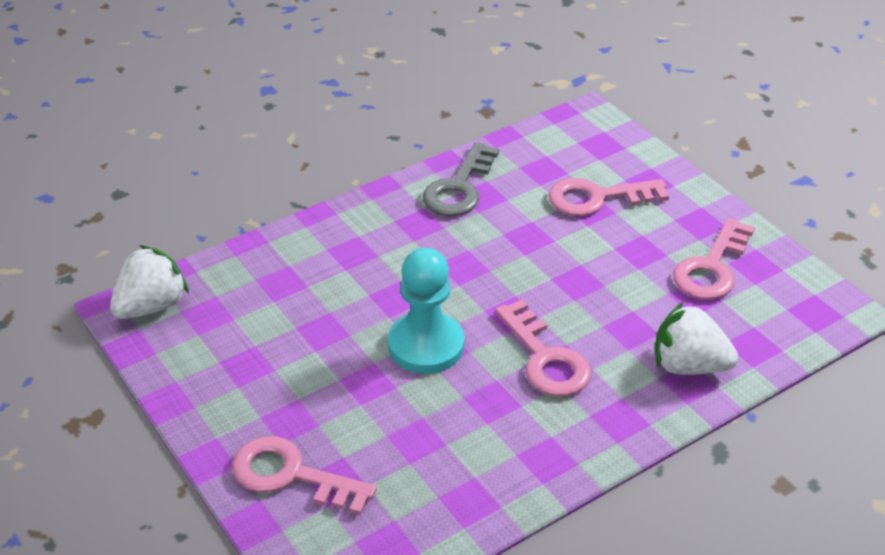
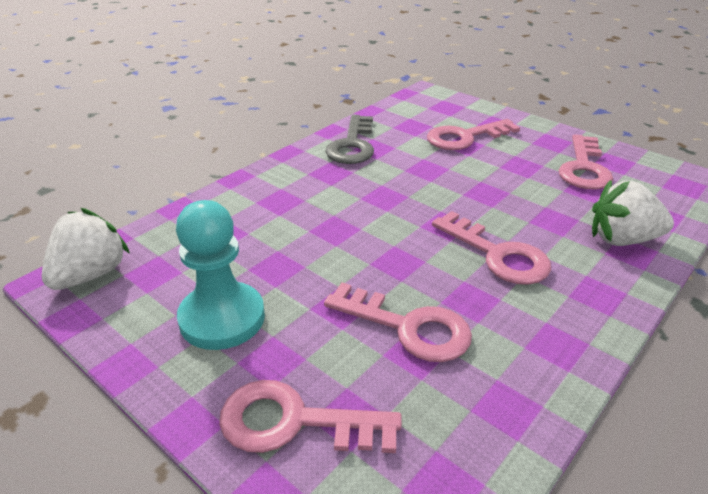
camera: 15 degrees left, 5 degrees down
(420, 415) = (408, 327): none -> pink key
(426, 345) = (382, 263): turquoise pawn -> turquoise pawn (222, 318)

